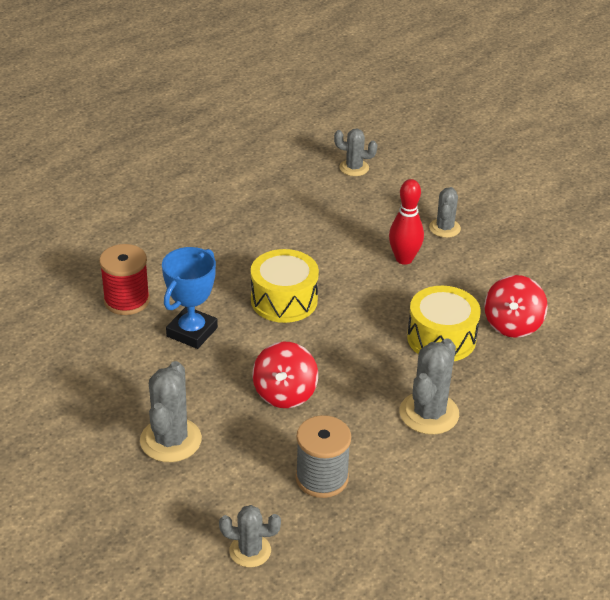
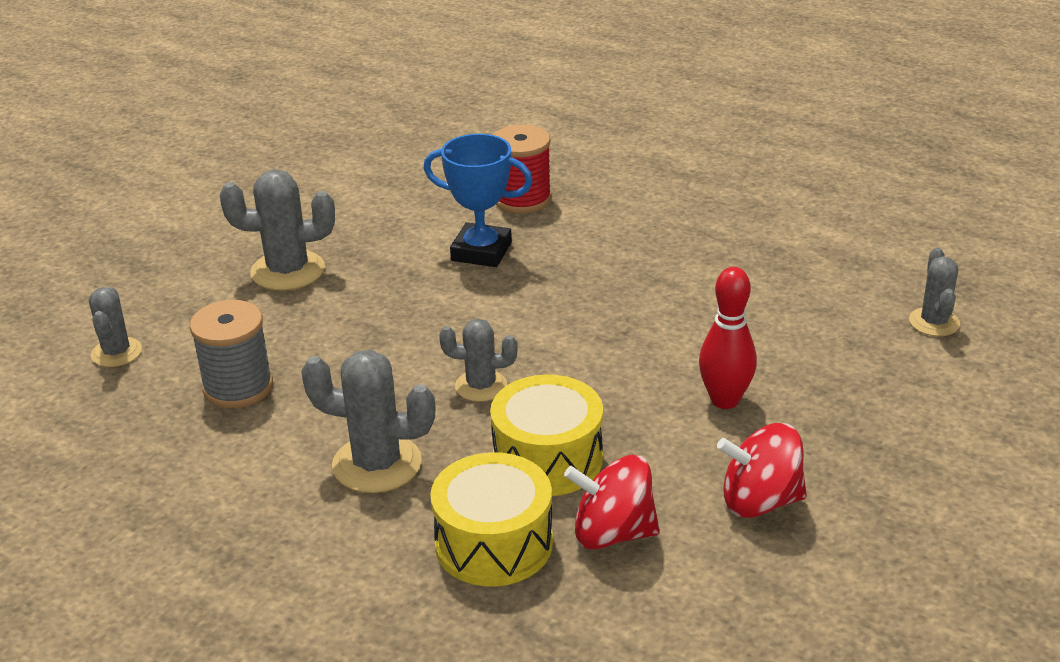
camera: 80 degrees right, 5 degrees down
(284, 300) = (574, 308): yellow drum -> yellow drum (494, 543)
(285, 393) = (387, 336): red spinning top -> red spinning top (760, 501)
(444, 228) = (833, 433): grey cactus -> grey cactus (481, 386)

